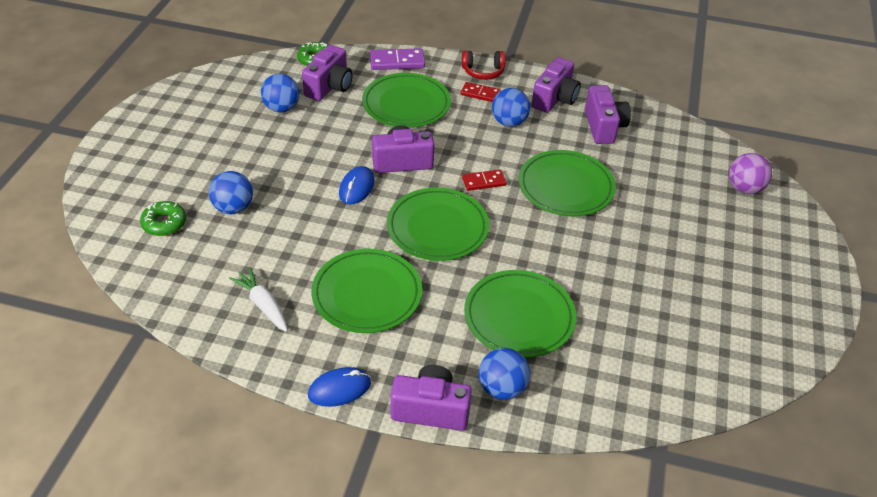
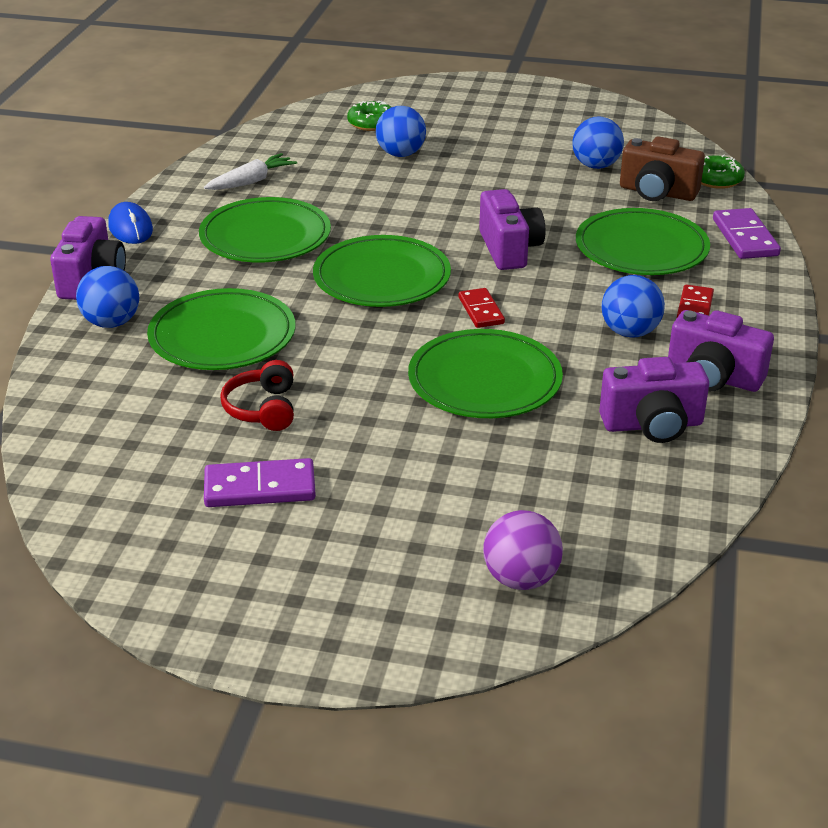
camera: 90 degrees right, 10 degrees down
(329, 87) = (657, 192): purple camera -> brown camera
(356, 188) = (449, 221): blue mouse -> none
(483, 72) = (758, 309): red headphones -> red headphones (263, 409)
(693, 292) = (260, 487): none -> purple domino

